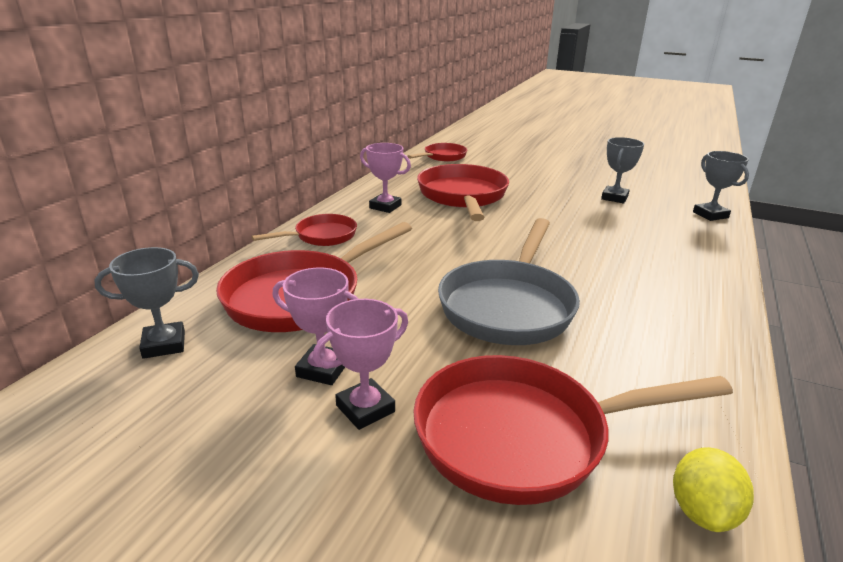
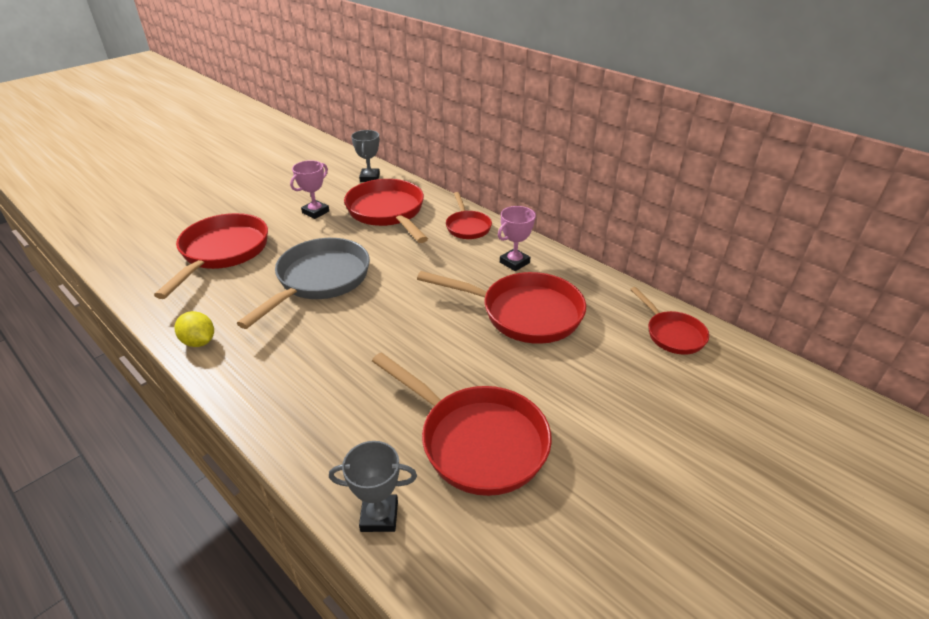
camera: 110 degrees right, 10 degrees up
(365, 408) = (279, 219): pink trophy -> none
(509, 305) = (319, 280): grey pan -> grey pan turned 75 degrees clockwise
(614, 198) = (476, 441): grey trophy -> red pan
(702, 511) = (141, 282): yellow lemon -> yellow lemon (199, 342)

